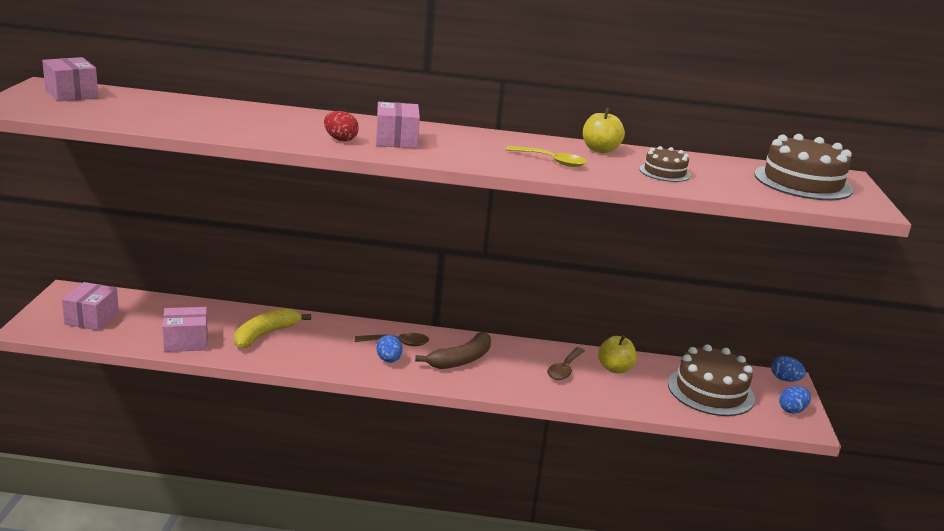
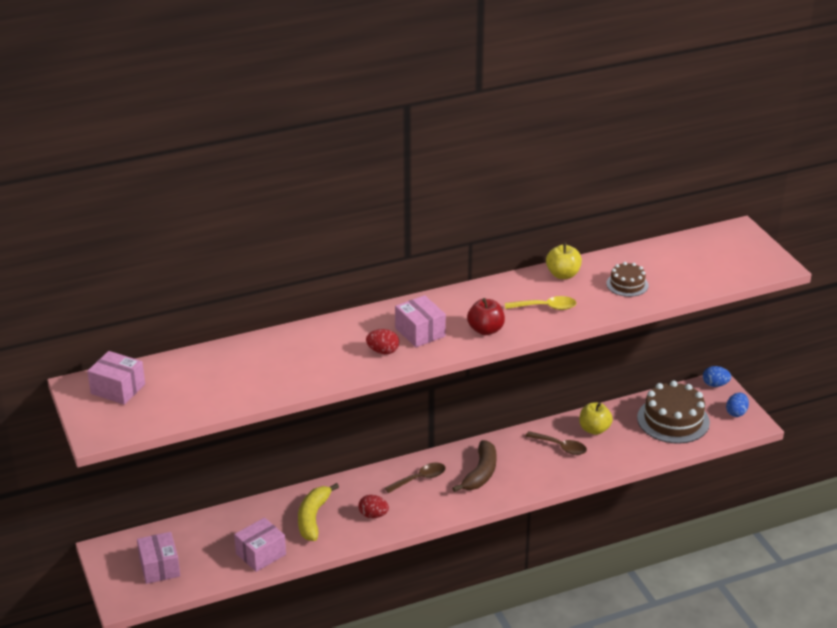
camera: 25 degrees left, 10 degrees up
(321, 352) = (373, 515): none -> red egg
(389, 360) = (429, 499): blue egg -> none
(465, 156) = (485, 330): none -> red apple
(564, 369) = (560, 447): brown spoon -> brown spoon turned 60 degrees counterclockwise
(802, 182) = (719, 252): brown cake -> none

